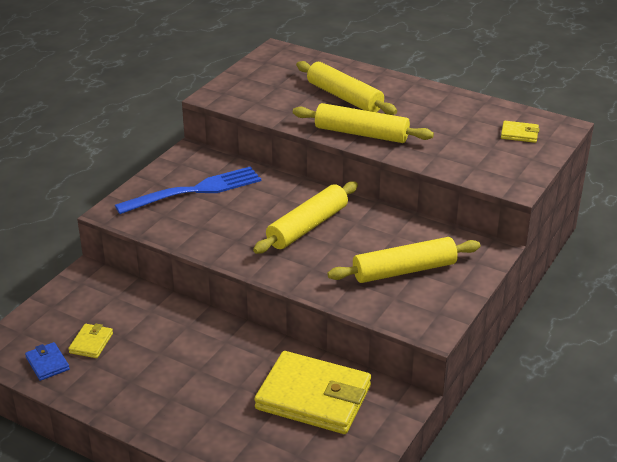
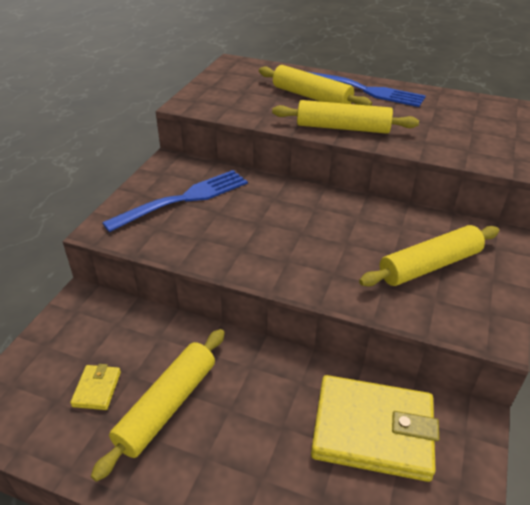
camera: 10 degrees left, 5 degrees up
(47, 363) = (46, 426): blue wallet -> none
(307, 226) = (310, 226): yellow rolling pin -> yellow rolling pin (167, 406)
(403, 93) = (363, 90): none -> blue fork
(519, 134) = (488, 117): yellow wallet -> none

